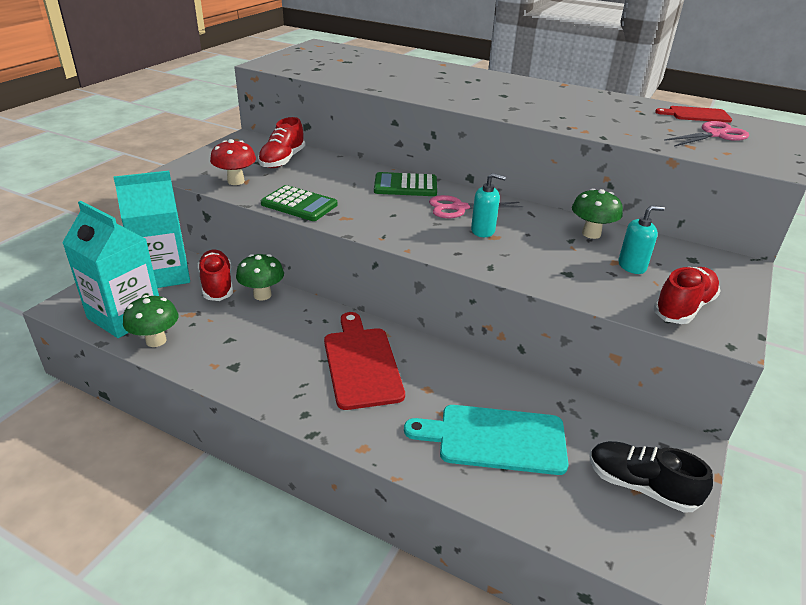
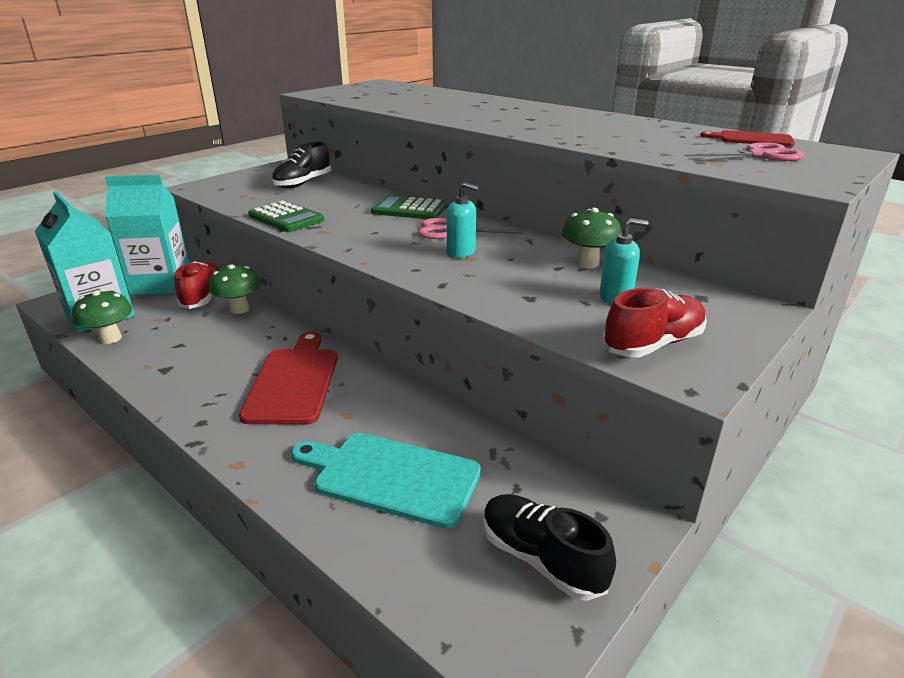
camera: 15 degrees right, 5 degrees down
(236, 181) = (243, 197): red mushroom -> none
(282, 160) = (303, 183): red shoe -> black shoe

